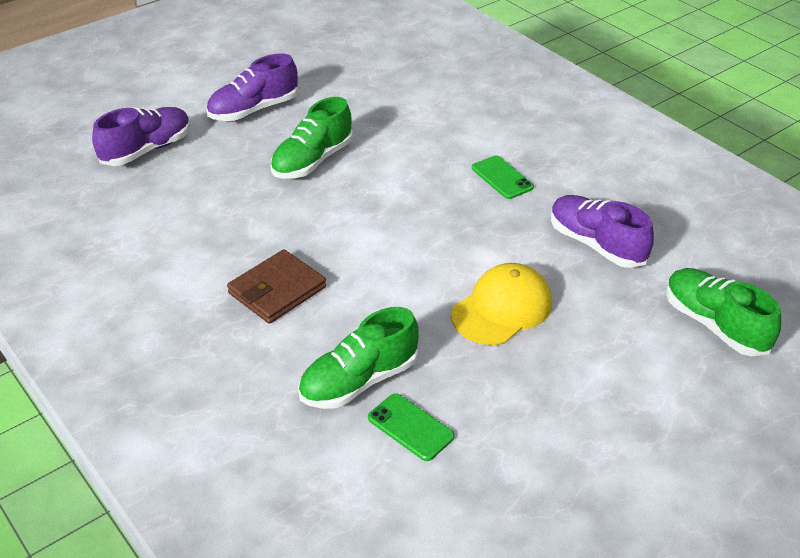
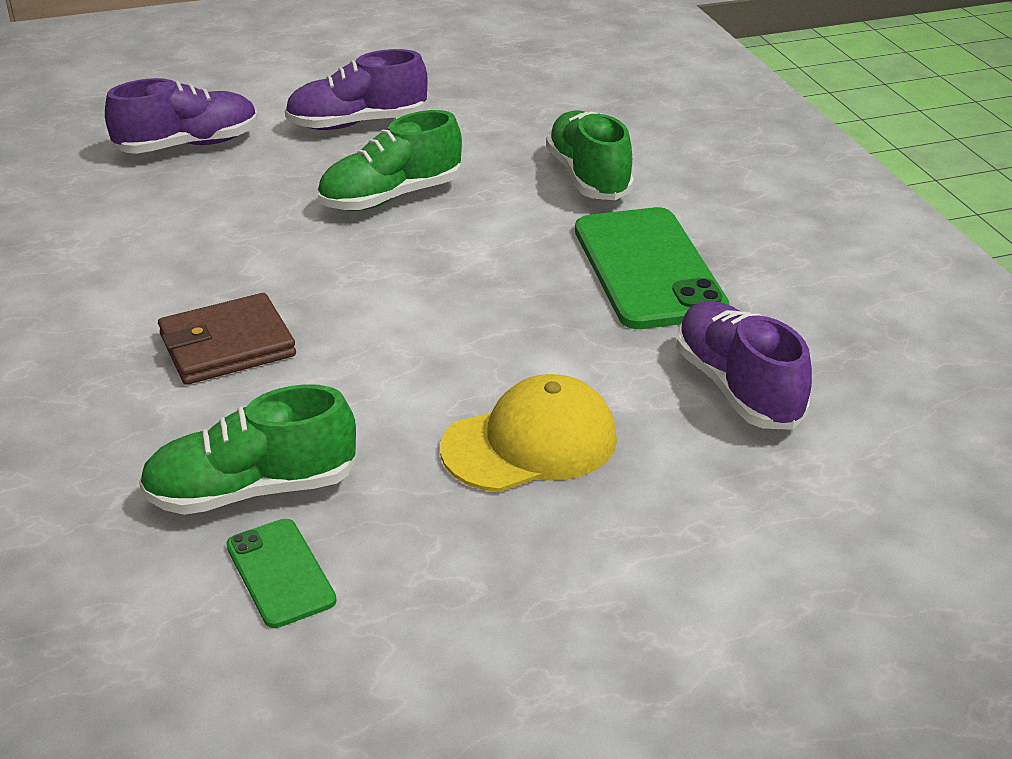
camera: 20 degrees right, 5 degrees down
(502, 178) = (648, 269): green phone -> green phone, size x1.97
(714, 325) = (865, 549): green shoe -> green shoe (588, 177)

